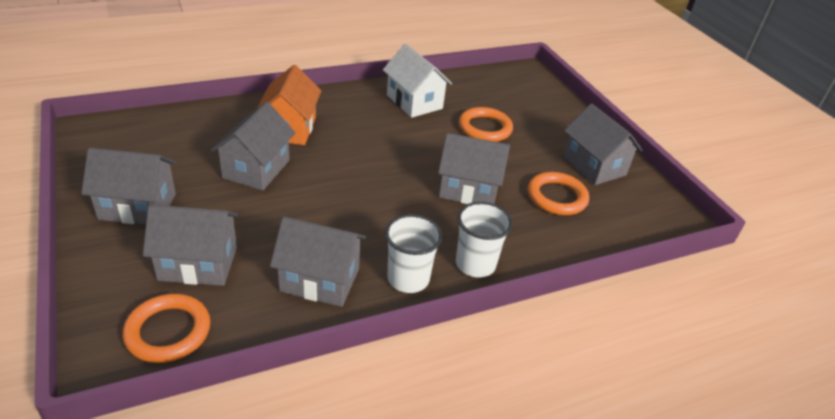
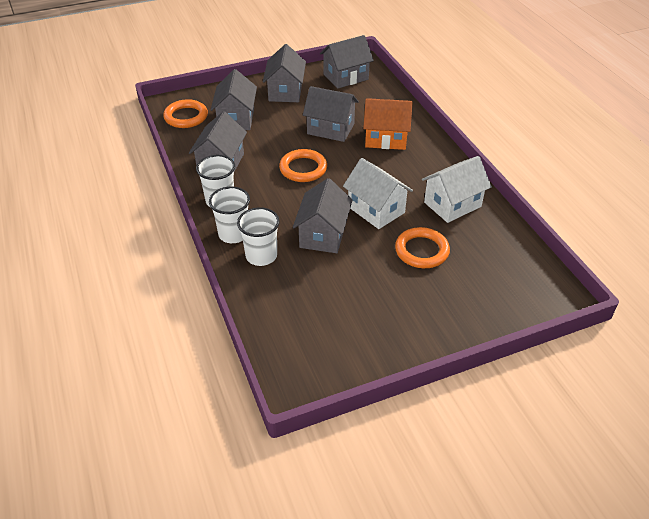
camera: 95 degrees right, 5 degrees up
(424, 149) = (376, 209): none -> white house
(511, 239) = (261, 256): none -> white cup
(557, 197) = (319, 292): orange ring -> orange ring (303, 168)
(594, 166) = (375, 329): grey house -> grey house (346, 77)

